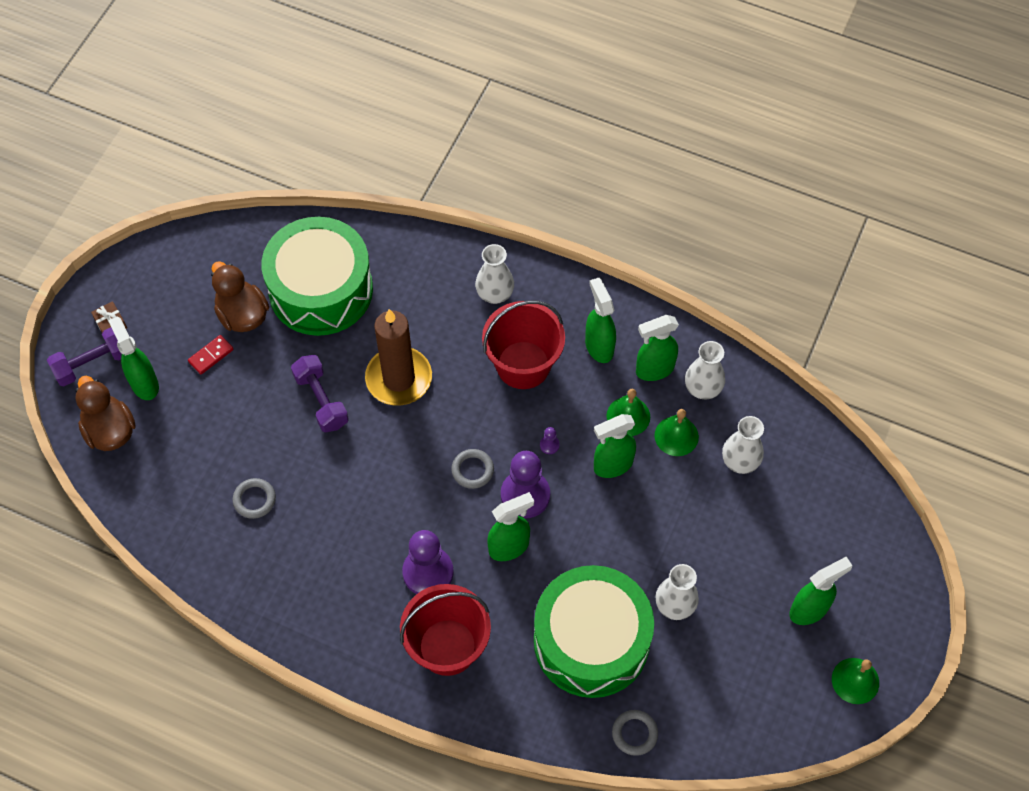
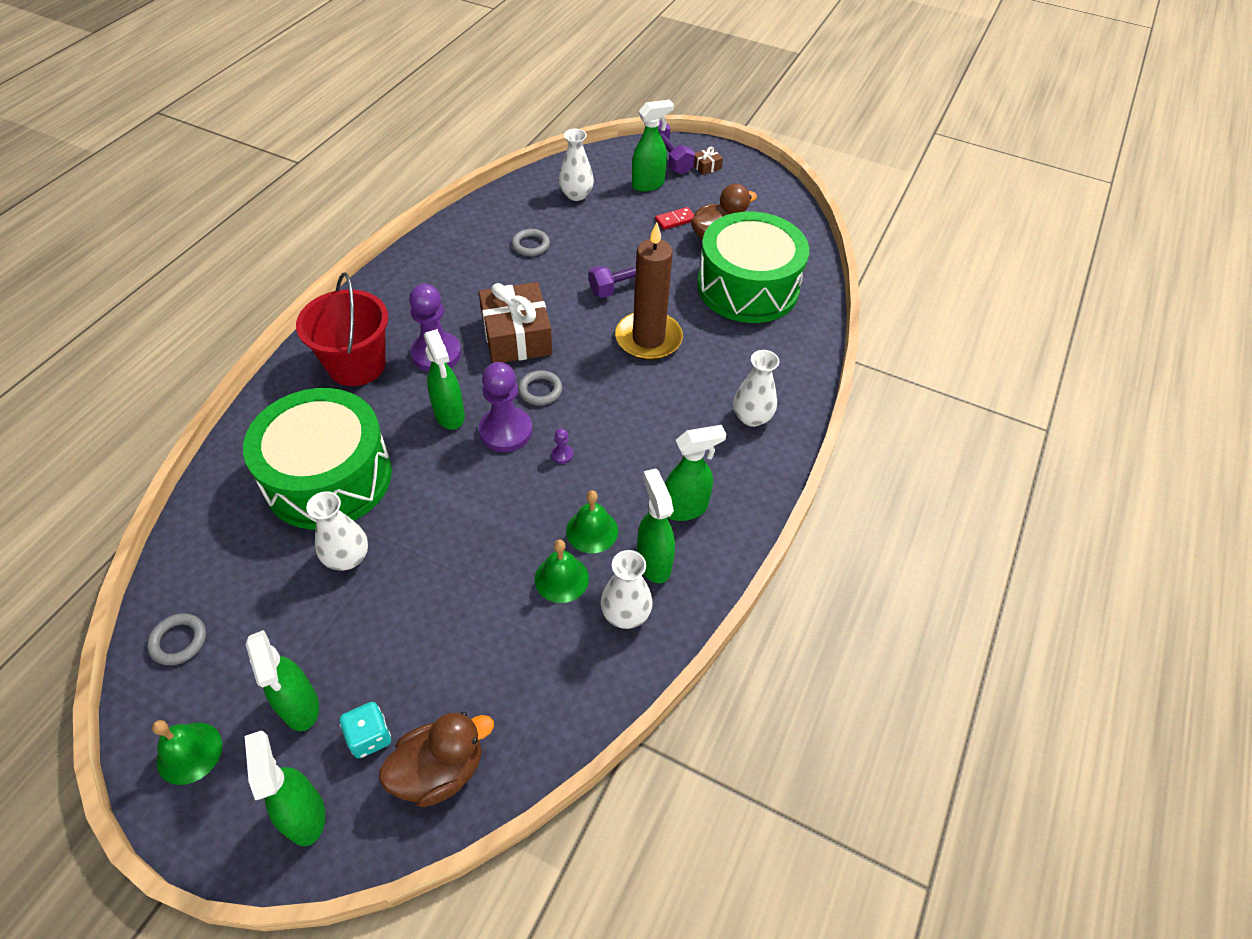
camera: 90 degrees right, 10 degrees down
(110, 430) = (605, 168): brown duck -> brown duck (440, 770)
(211, 355) = (675, 220): red domino -> red domino turned 75 degrees counterclockwise
(399, 499) = (516, 336): none -> brown gift
(523, 365) = (662, 437): red bucket -> none
(612, 465) = (530, 510): green spray bottle -> green spray bottle (305, 815)
(634, 733) = (215, 508): grey ring -> grey ring (179, 641)
(740, 461) = (519, 647): white vase -> white vase (576, 195)
(824, 555) = (369, 737): none -> turquoise dice

